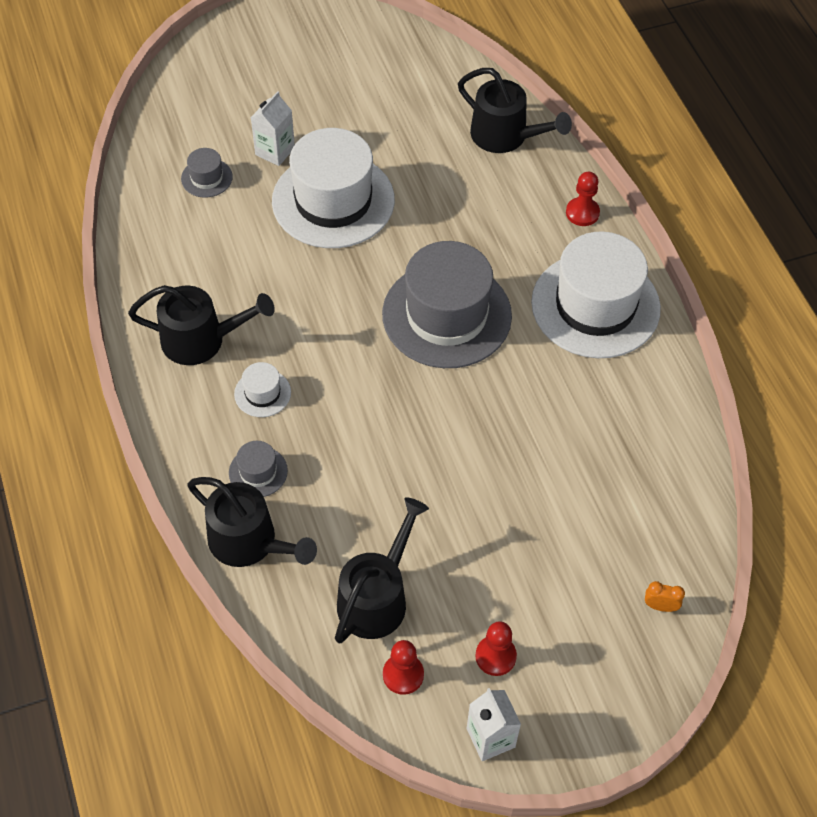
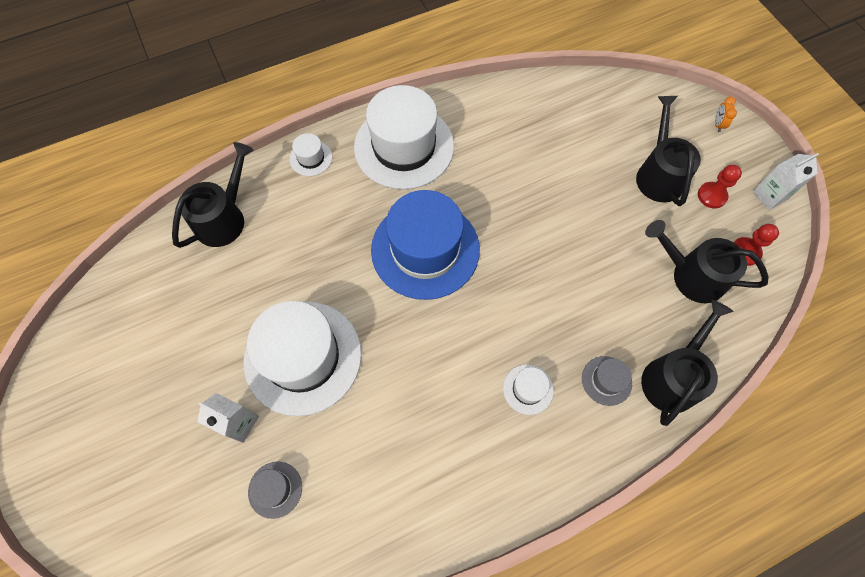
camera: 95 degrees left, 10 degrees up
(201, 340) = (479, 456): black watering can -> black watering can (658, 174)
(446, 315) = (425, 249): grey hat -> blue hat
(582, 213) = (311, 158): red pawn -> white hat
(660, 606) = (645, 105): orange clock -> orange clock (717, 124)

